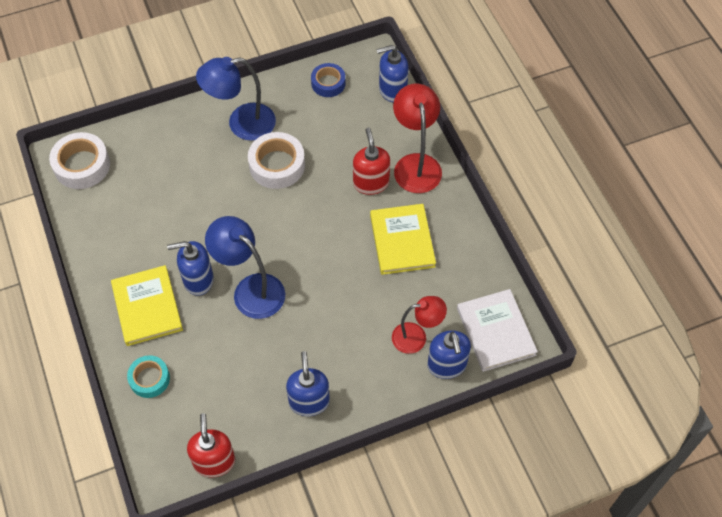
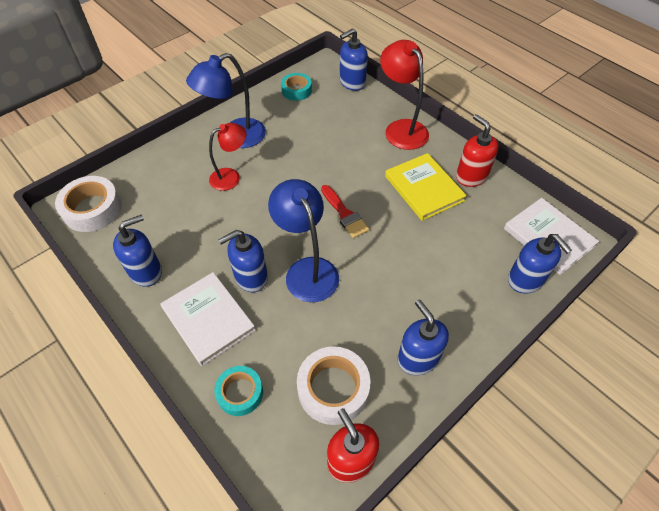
camera: 20 degrees left, 5 degrees down
(109, 244) = (146, 271): none -> blue soap dispenser
(147, 307) = (208, 319): yellow book -> white book
(251, 289) = (307, 270): blue lamp -> blue lamp turned 45 degrees clockwise
(277, 165) = (282, 160): white tape -> white tape (333, 389)
(311, 244) = (344, 214): none -> red brush
(328, 83) = (296, 90): blue tape -> turquoise tape
(371, 183) = (371, 152): red soap dispenser -> red soap dispenser (471, 176)
(416, 337) = (483, 264): red lamp -> red lamp (231, 177)

